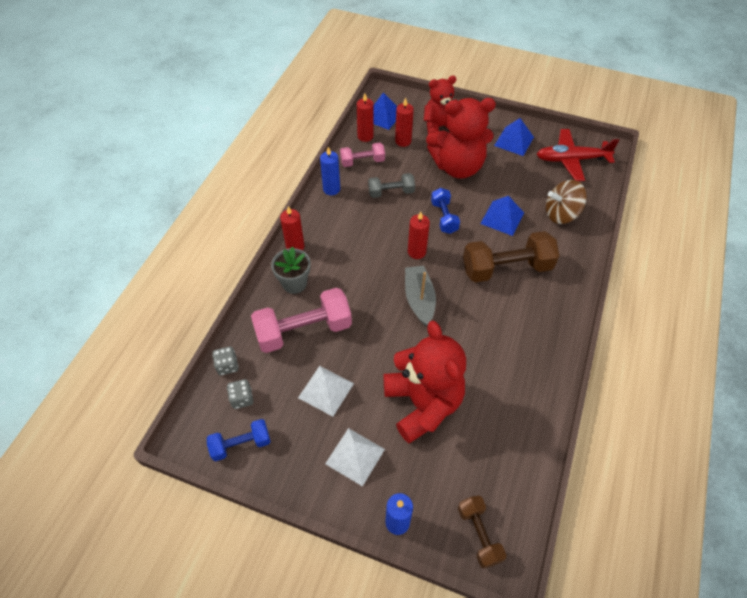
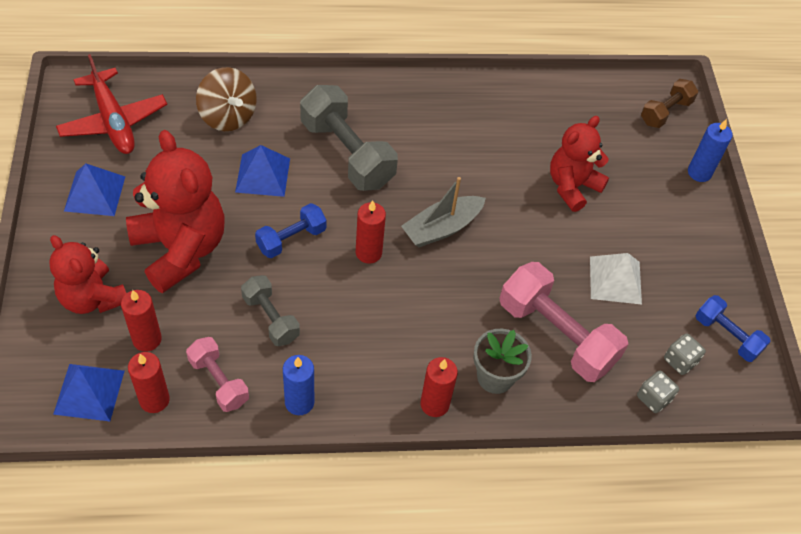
camera: 120 degrees left, 0 degrees up
(355, 456) = (665, 226): white pyramid -> none
(423, 403) = (572, 186): red teddy bear -> red teddy bear, size x0.64
(506, 268) = (347, 153): brown dumbbell -> grey dumbbell

